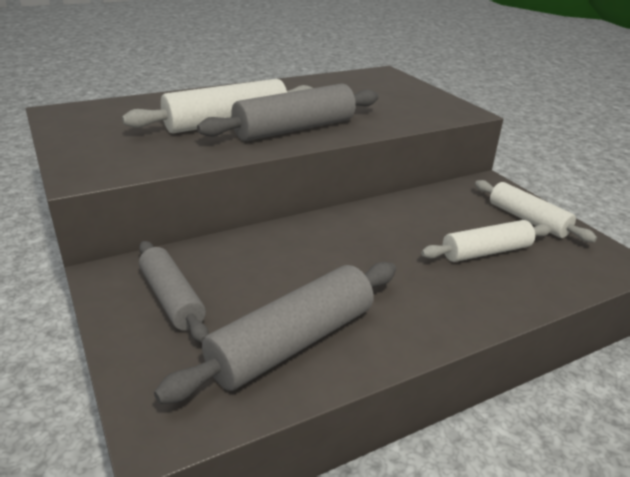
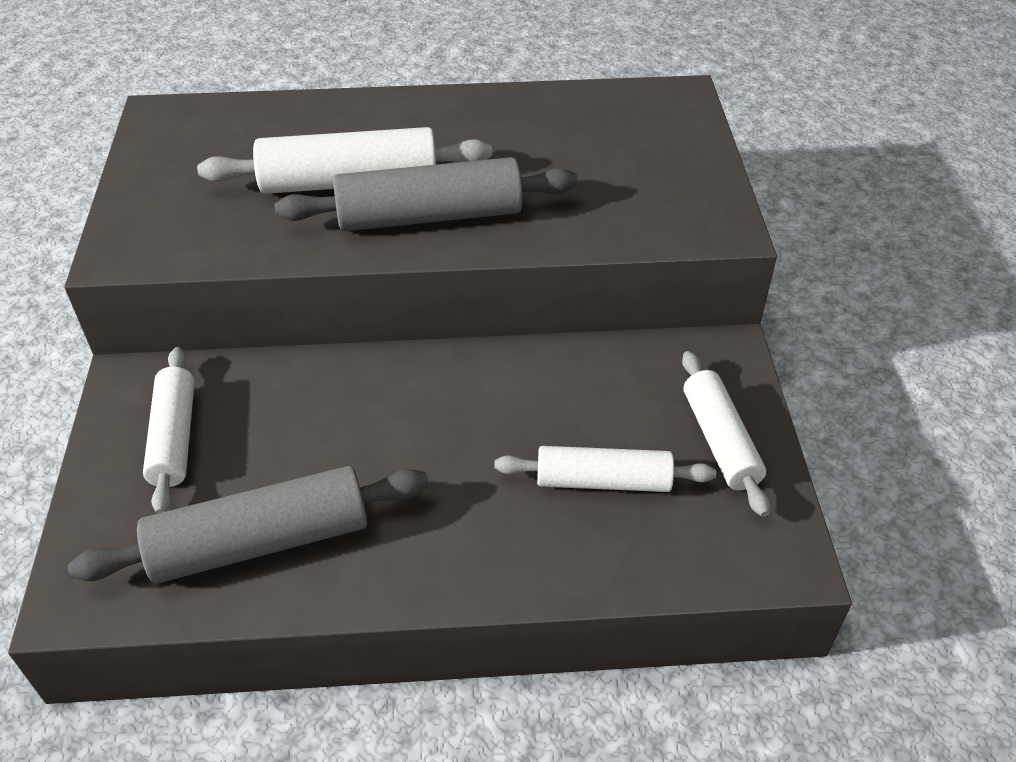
camera: 25 degrees right, 15 degrees up
(172, 299) = (174, 437): grey rolling pin -> white rolling pin

